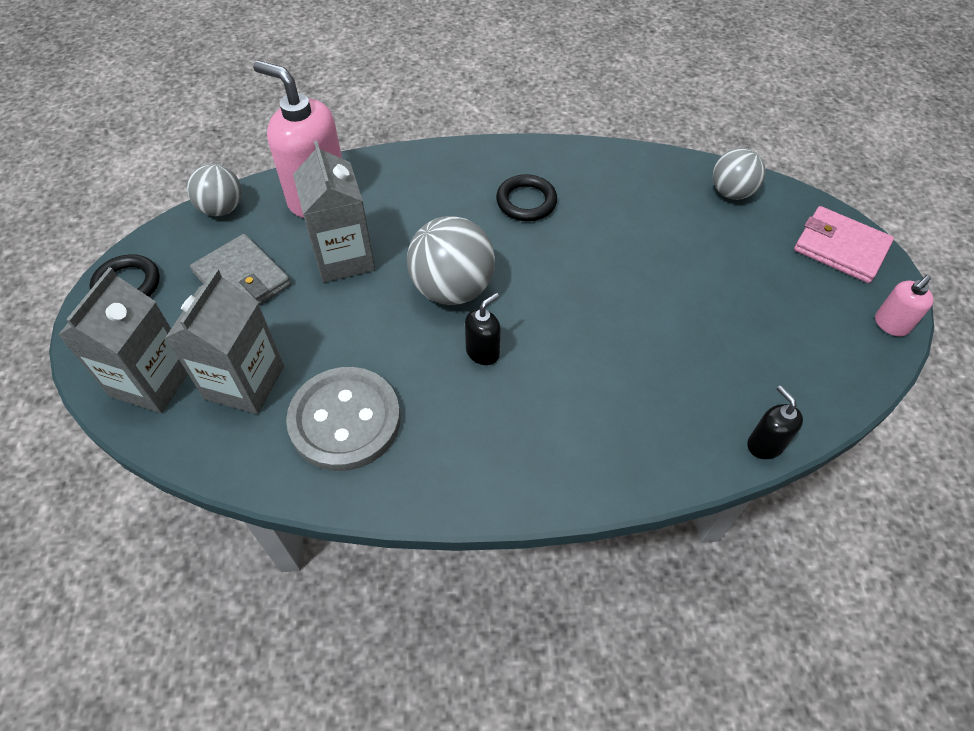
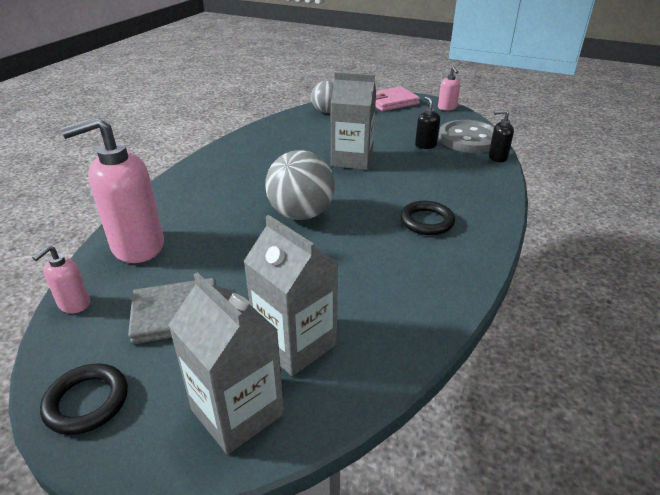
camera: 60 degrees left, 20 degrees down
(222, 208) = (74, 304): grey ball -> pink soap dispenser
(343, 257) = (218, 252): grey carton -> grey carton (352, 160)
(345, 420) = (378, 296): grey button -> grey button (469, 139)
(483, 352) = (366, 219): black soap dispenser -> black soap dispenser (425, 145)
(526, 201) = (258, 166): black ring -> black ring (426, 221)

